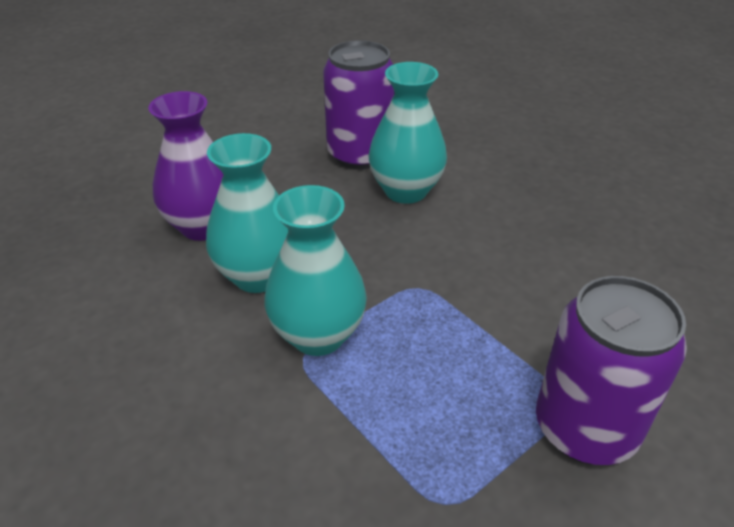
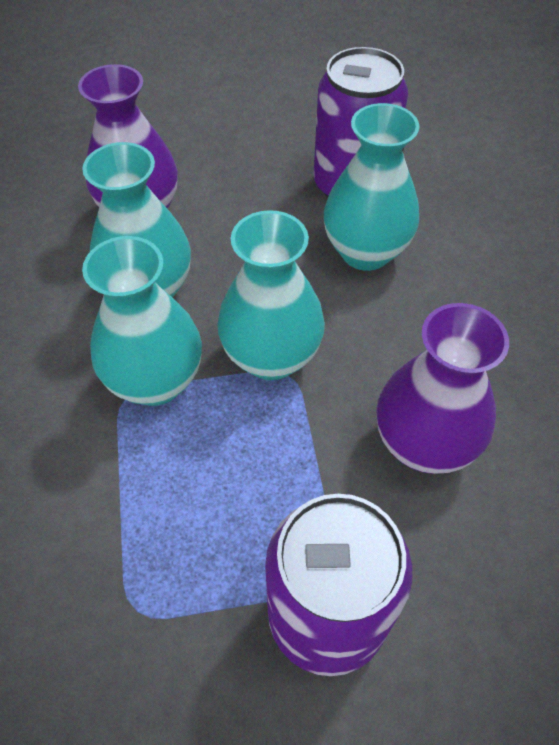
camera: 30 degrees right, 15 degrees up
(396, 281) = (271, 357): none -> turquoise vase
(549, 290) = (423, 444): none -> purple vase

